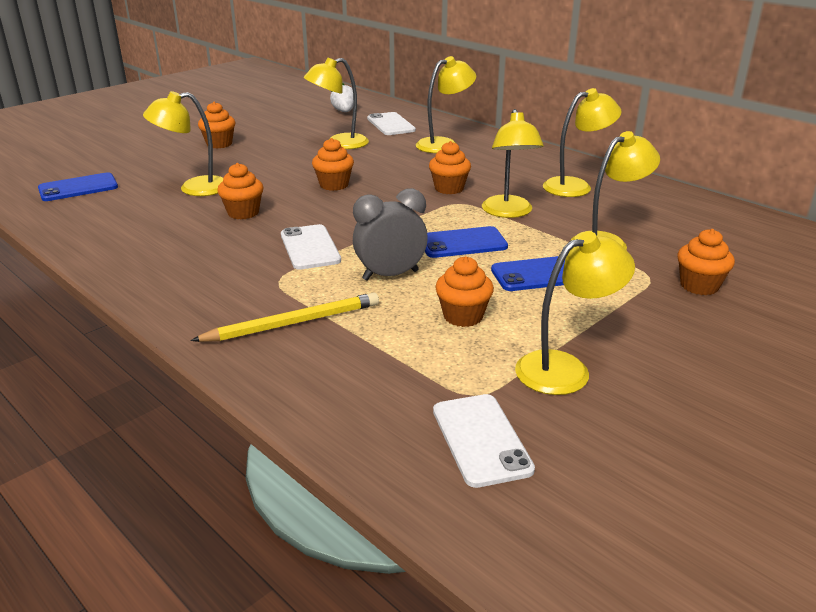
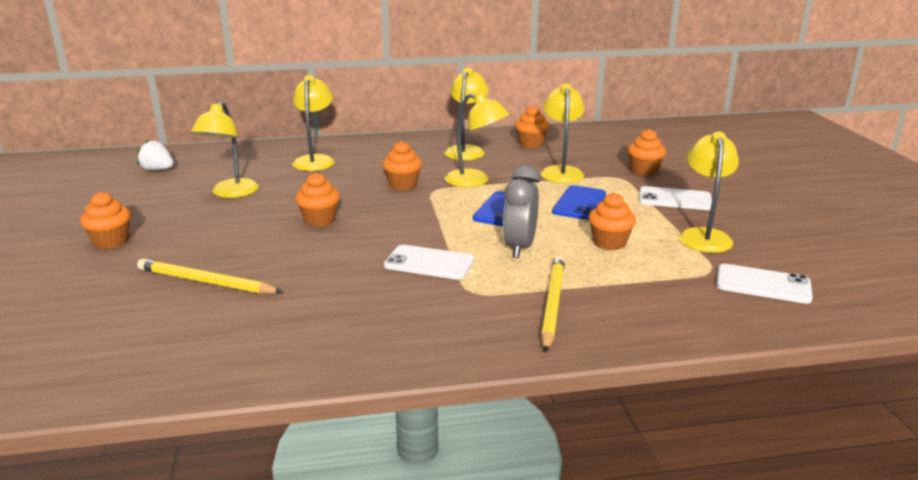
camera: 55 degrees left, 5 degrees down
(78, 188) = (70, 348): blue phone -> none
(194, 188) = (206, 282): yellow lamp -> yellow pencil
(243, 213) = (310, 272): orange cupcake -> orange cupcake (531, 144)
(390, 124) = (231, 163): white phone -> white phone (674, 199)

